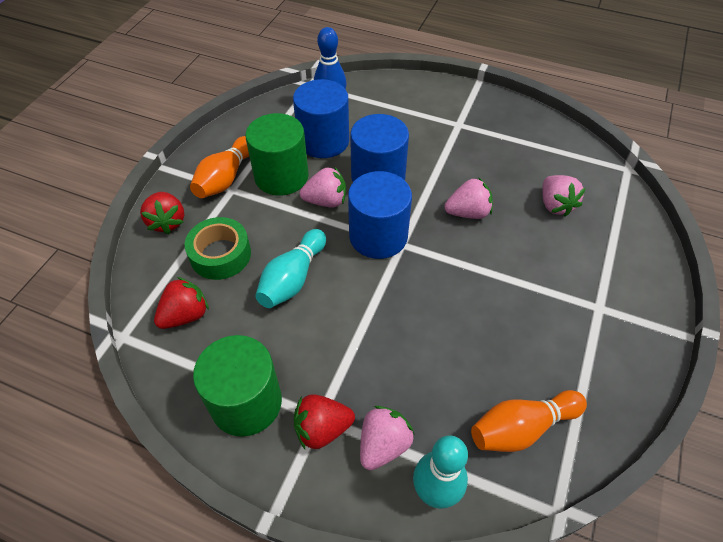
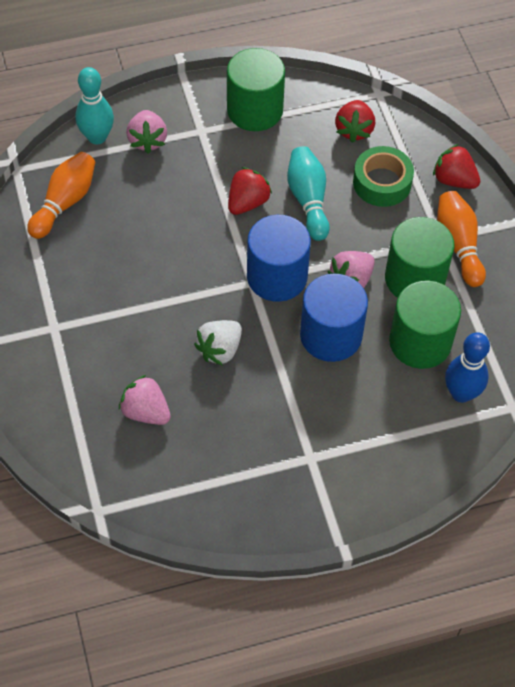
camera: 140 degrees right, 5 degrees up
(322, 429) = (193, 126): red strawberry -> red strawberry (247, 202)
(323, 141) = (420, 342): blue cylinder -> green cylinder
(468, 212) = (220, 350): pink strawberry -> white strawberry

